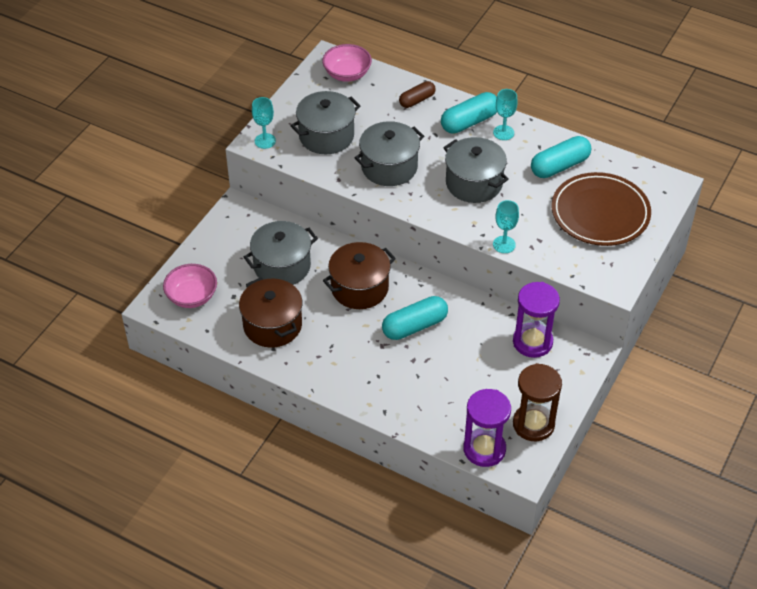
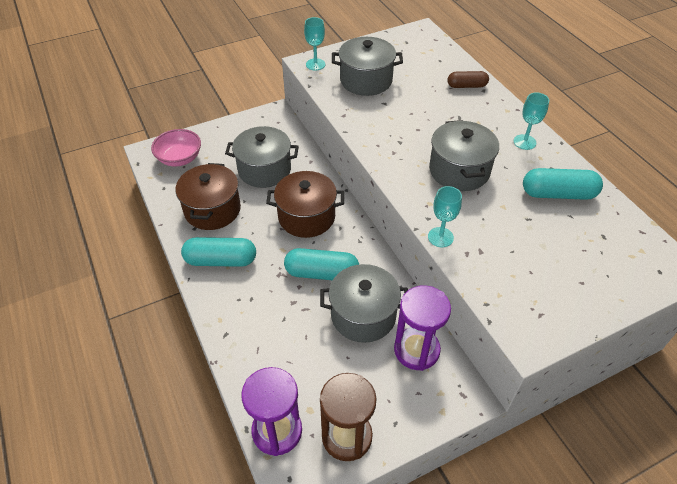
camera: 35 degrees right, 0 degrees up
(347, 74) = (425, 46): pink bowl -> none
(389, 167) = (395, 124): grey pot -> grey pot (363, 315)
(469, 122) = (499, 120): turquoise capsule -> turquoise capsule (221, 260)
(600, 213) = (567, 257): brown plate -> none

